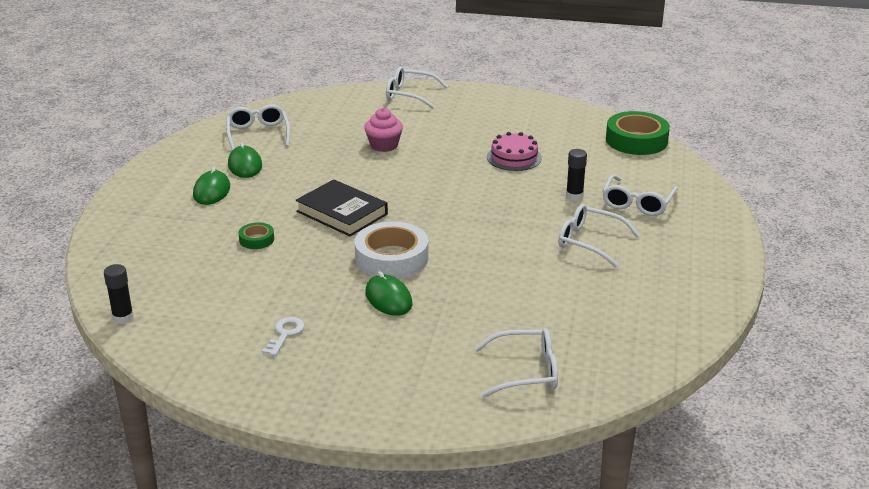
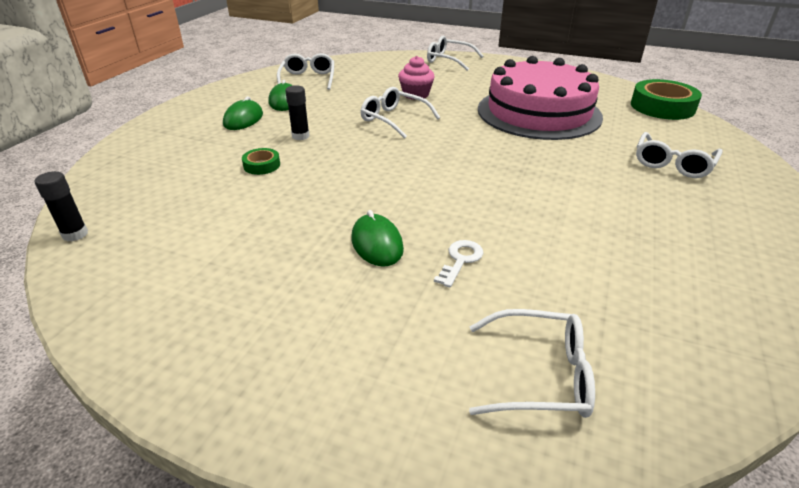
camera: 10 degrees right, 5 degrees up
(285, 334) = (239, 276): white key -> white key (460, 260)
(342, 213) = (357, 147): black book -> none
(391, 258) = (394, 197): white tape -> none
(514, 157) = (538, 112): pink cake -> pink cake, size x2.27
(574, 196) = (601, 151): black glue stick -> black glue stick (300, 136)
(590, 242) = (622, 200): white glasses -> white glasses (394, 119)

